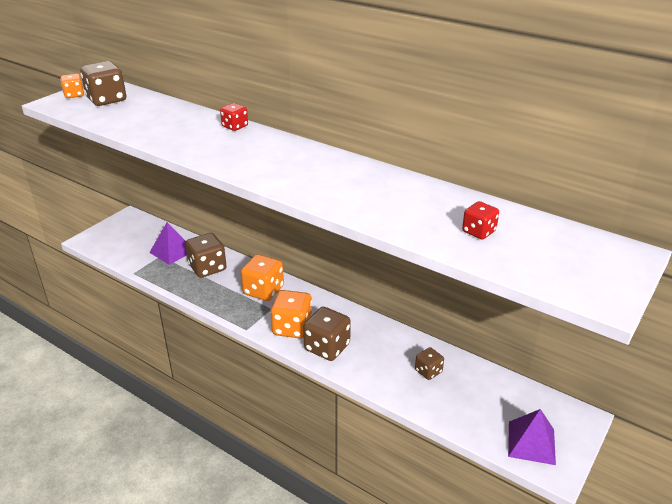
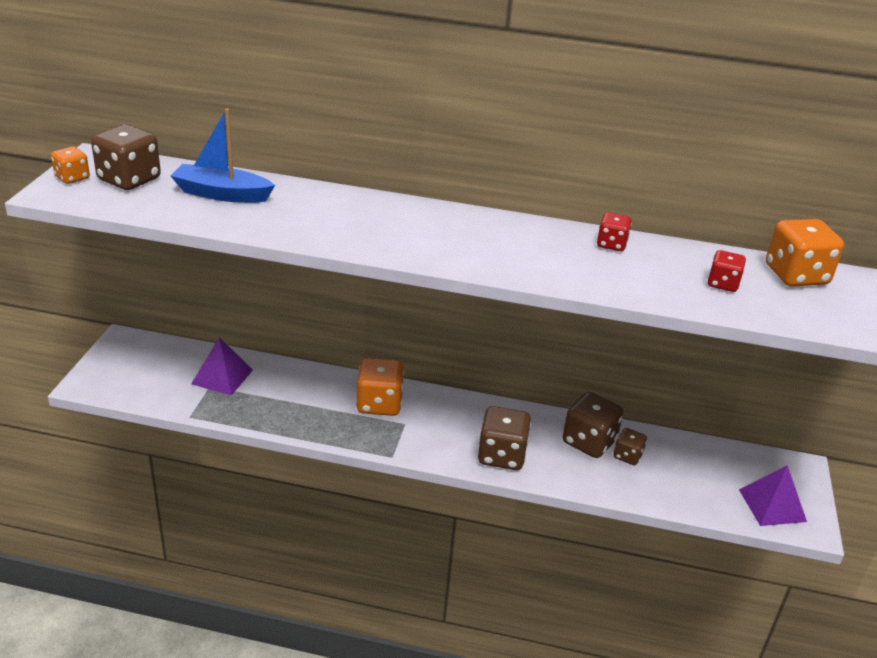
camera: 25 degrees left, 0 degrees up
(155, 115) = (222, 194): none -> blue boat
(207, 268) = (287, 389): brown dice -> brown dice (589, 442)
(235, 126) = (343, 196): red dice -> red dice (611, 244)
(292, 328) = (446, 441): orange dice -> orange dice (796, 275)

